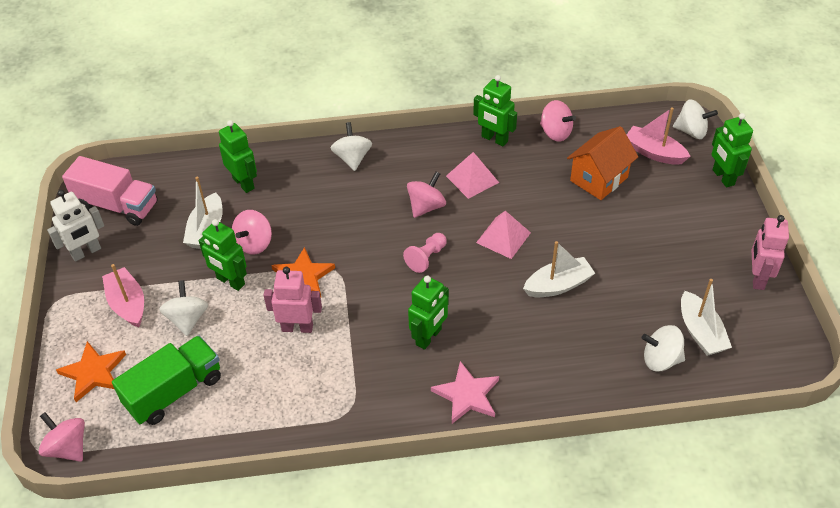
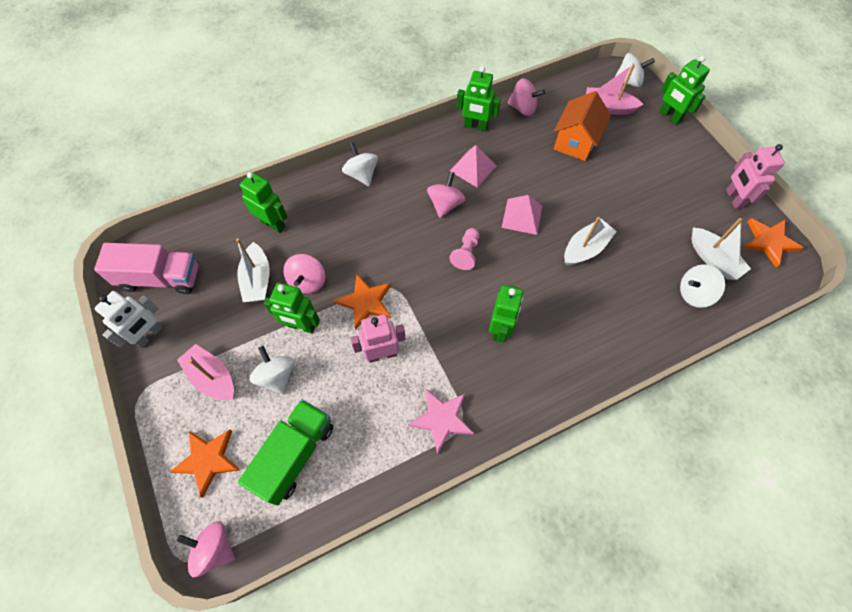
camera: 20 degrees left, 15 degrees up
(467, 395) = (555, 375): pink star -> pink star (441, 419)
(778, 331) = (769, 242): none -> orange star

